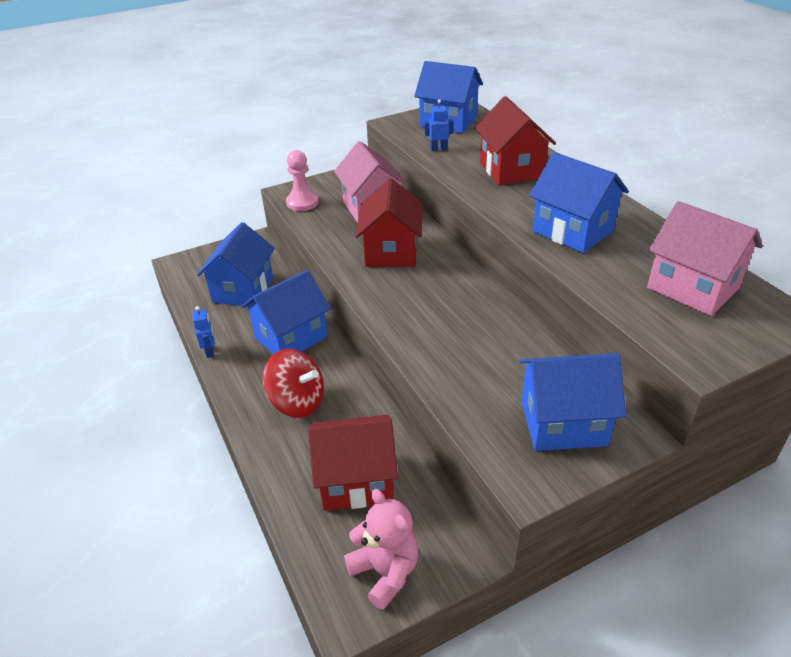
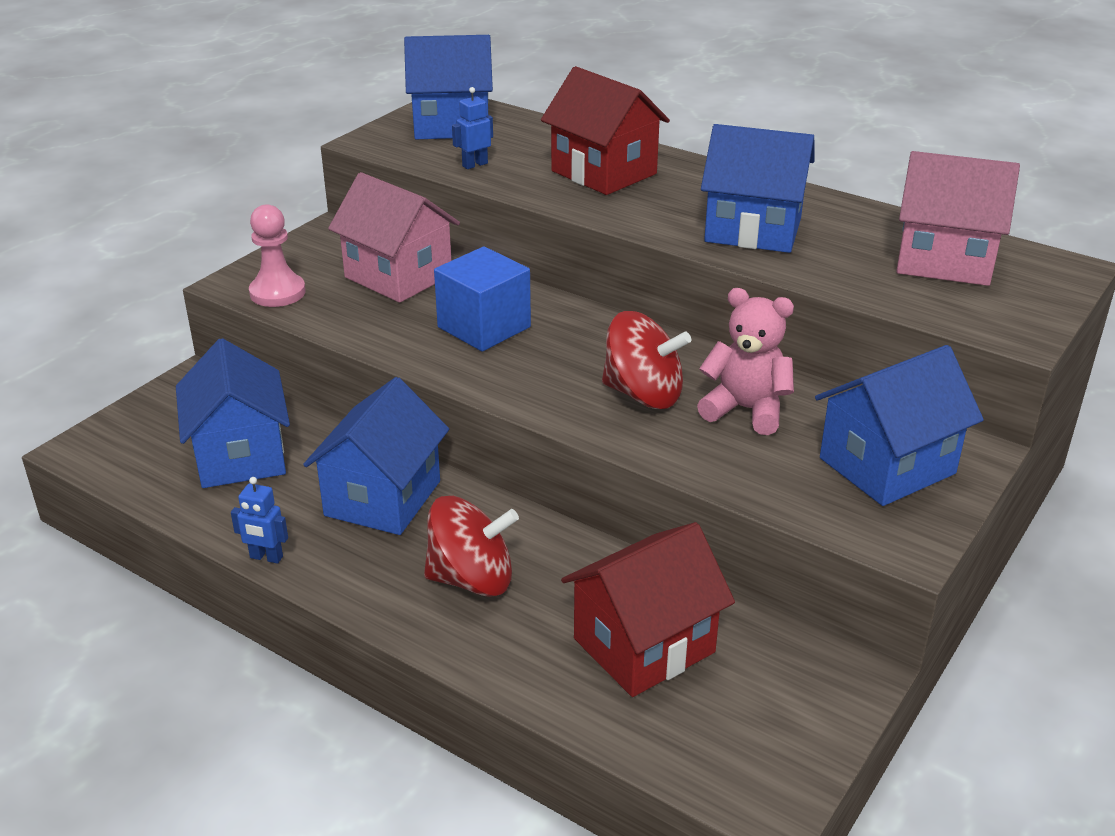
camera: 30 degrees left, 5 degrees down
(210, 351) = (266, 557): blue robot -> blue robot turned 150 degrees clockwise
(385, 572) = (774, 734): pink teddy bear -> pink teddy bear (746, 410)
(391, 252) = (484, 327): red house -> blue cube
(446, 321) = (643, 394): none -> red spinning top

